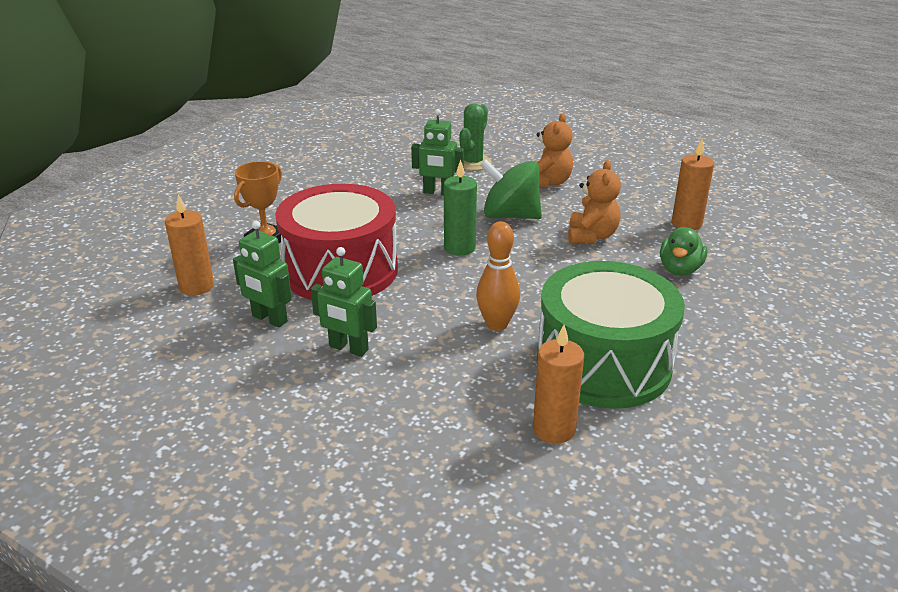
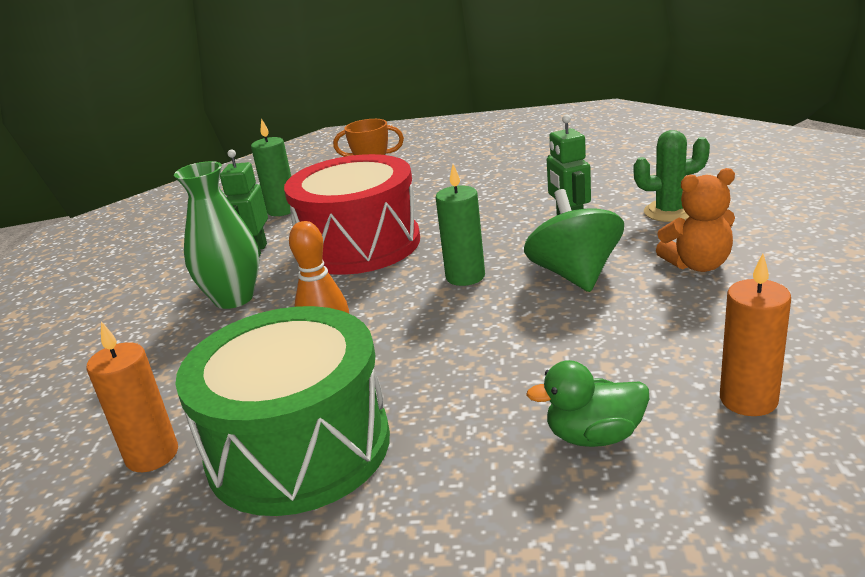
camera: 65 degrees right, 5 degrees down
(196, 286) = (282, 210): orange candle -> green candle
(348, 348) = (234, 298): green robot -> green vase
(591, 236) = (597, 339): orange teddy bear -> none

